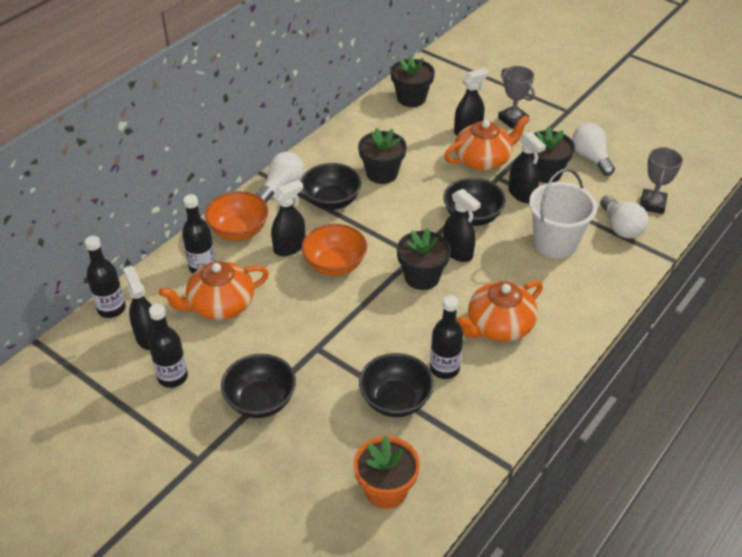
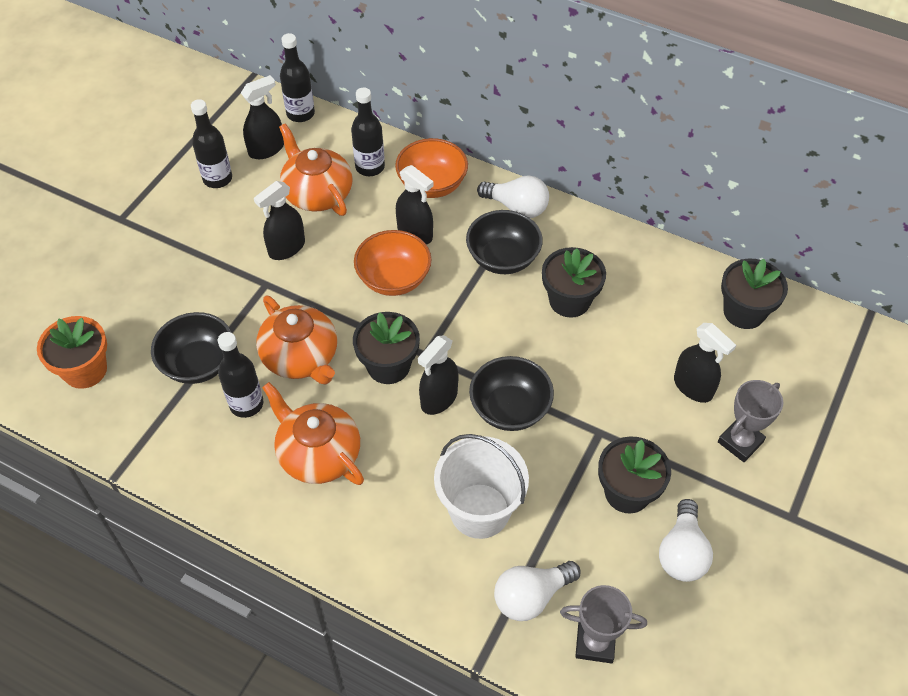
camera: 80 degrees right, 10 degrees up
(261, 401) = (191, 251): black bowl -> none
(483, 160) = (633, 411): orange teapot -> orange teapot (301, 357)
(521, 194) = (571, 464): black spray bottle -> black spray bottle (286, 248)
(590, 158) = (682, 552): white light bulb -> white light bulb turned 135 degrees clockwise

